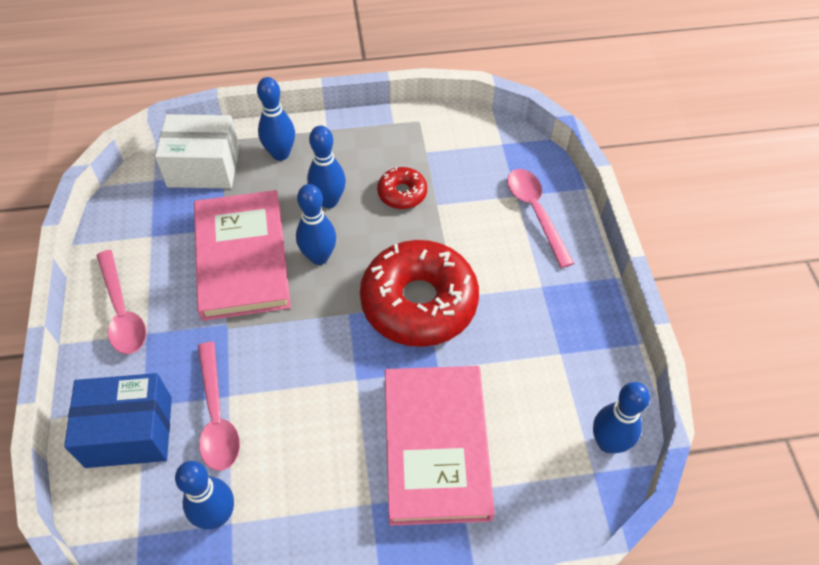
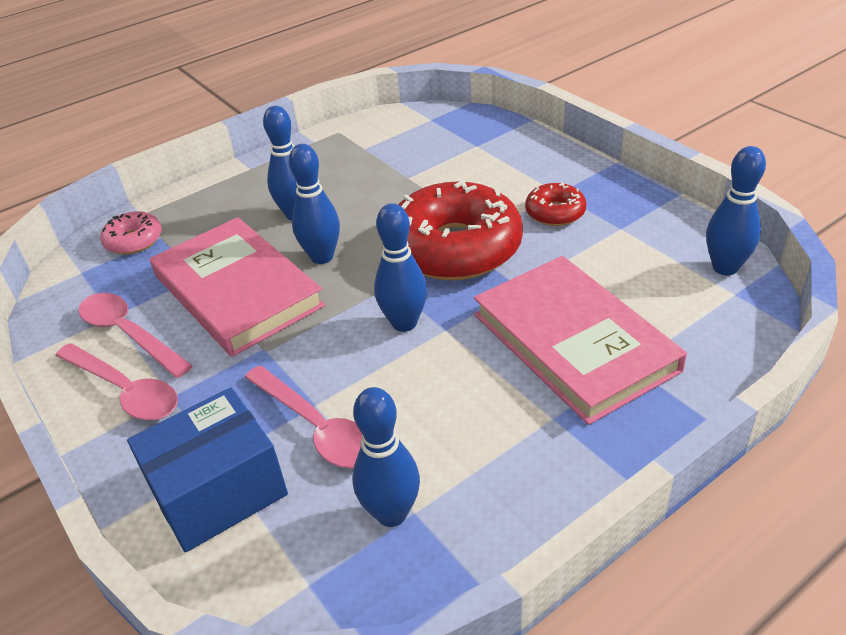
camera: 25 degrees left, 15 degrees down
(203, 167) = (134, 240): white box -> pink donut
(280, 154) = (214, 201): blue bowling pin -> blue bowling pin (404, 323)
(402, 193) = (367, 182): red donut -> red donut (555, 212)
(535, 212) = (504, 149): pink spoon -> pink spoon (129, 334)

